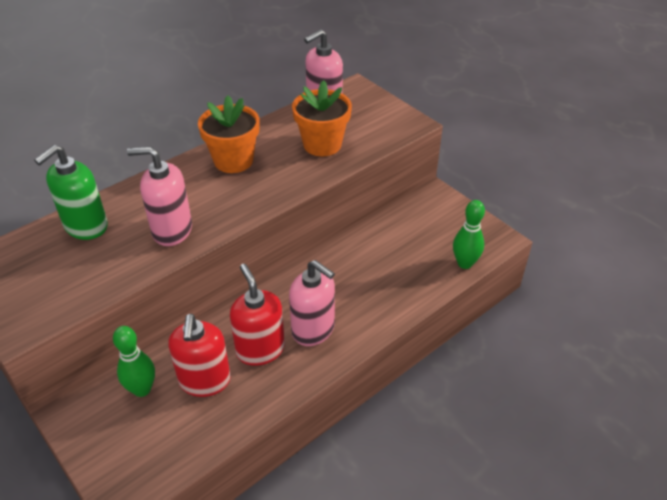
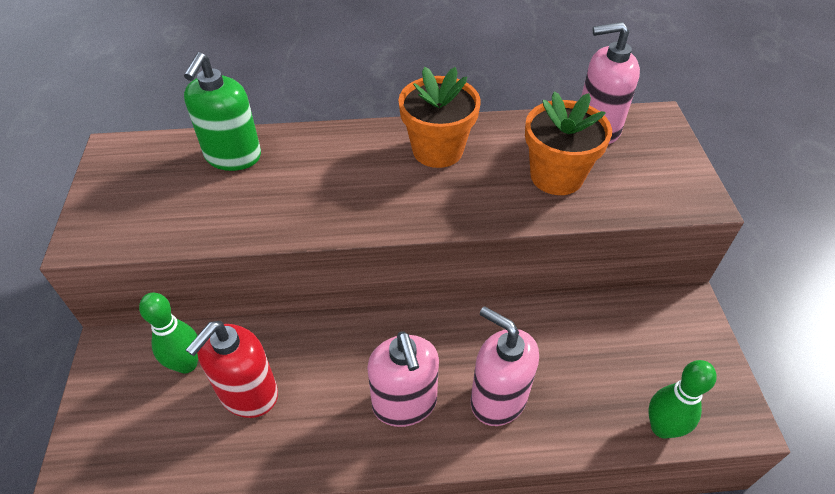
camera: 35 degrees right, 5 degrees up
(86, 226) = (233, 157): green soap dispenser -> green soap dispenser turned 60 degrees counterclockwise
(172, 230) = (306, 203): pink soap dispenser -> pink soap dispenser (498, 399)
(260, 349) = (330, 392): red soap dispenser -> none

